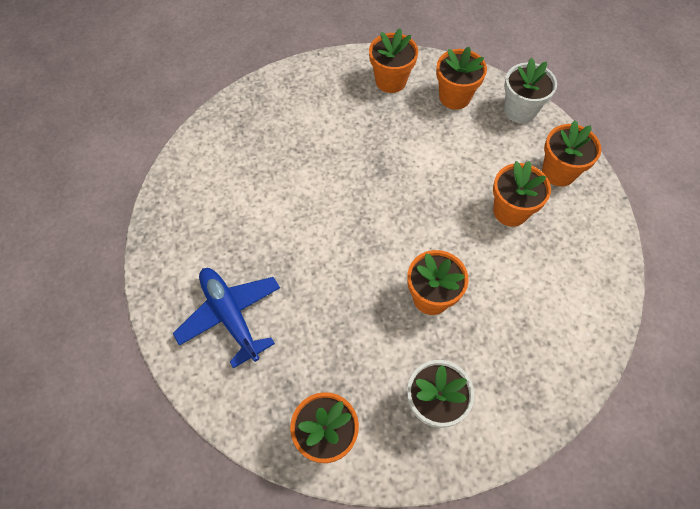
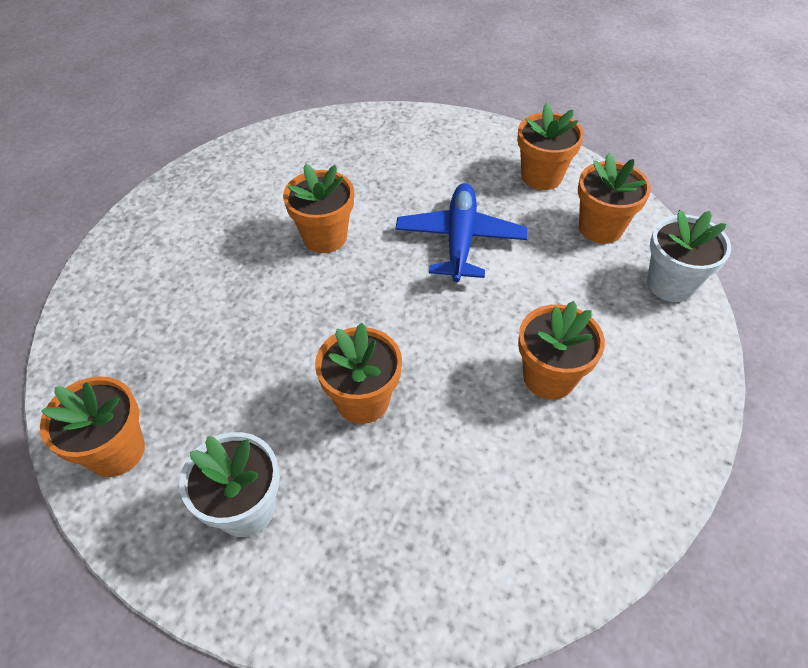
camera: 40 degrees right, 10 degrees down
(230, 316) = (163, 282): blue plane -> blue plane (460, 240)
(558, 172) = (657, 376): orange flower pot -> orange flower pot (325, 237)

